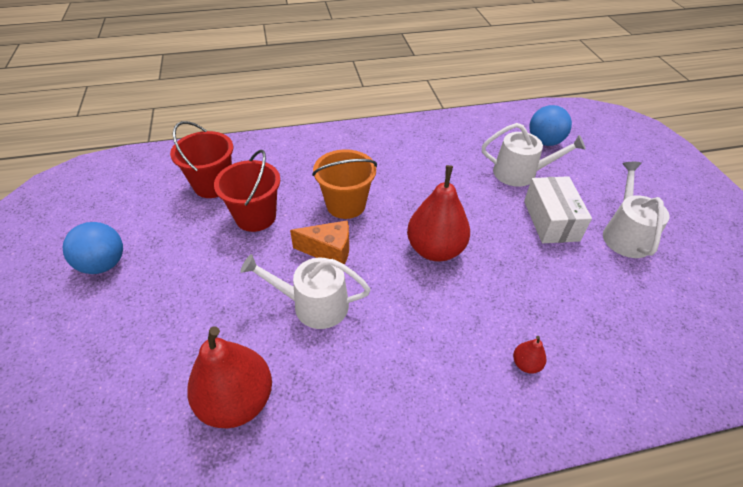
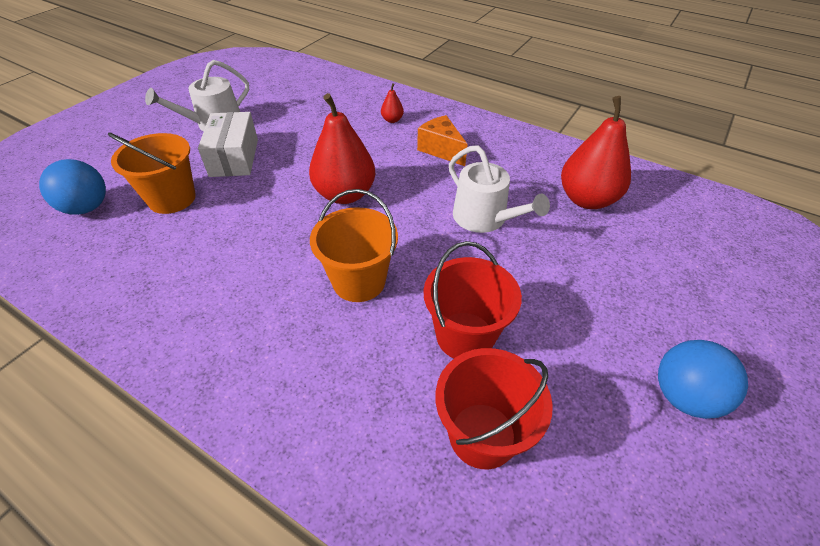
camera: 135 degrees left, 0 degrees up
(329, 251) = (428, 248): orange cheese -> orange cheese (441, 150)
(520, 173) = (172, 199): white watering can -> orange bucket
(551, 220) = (234, 158): white box -> white box turned 45 degrees counterclockwise

